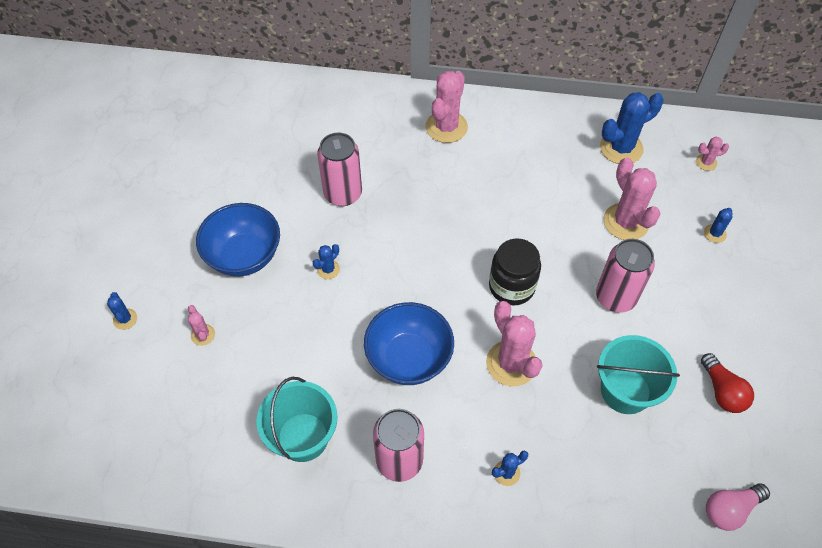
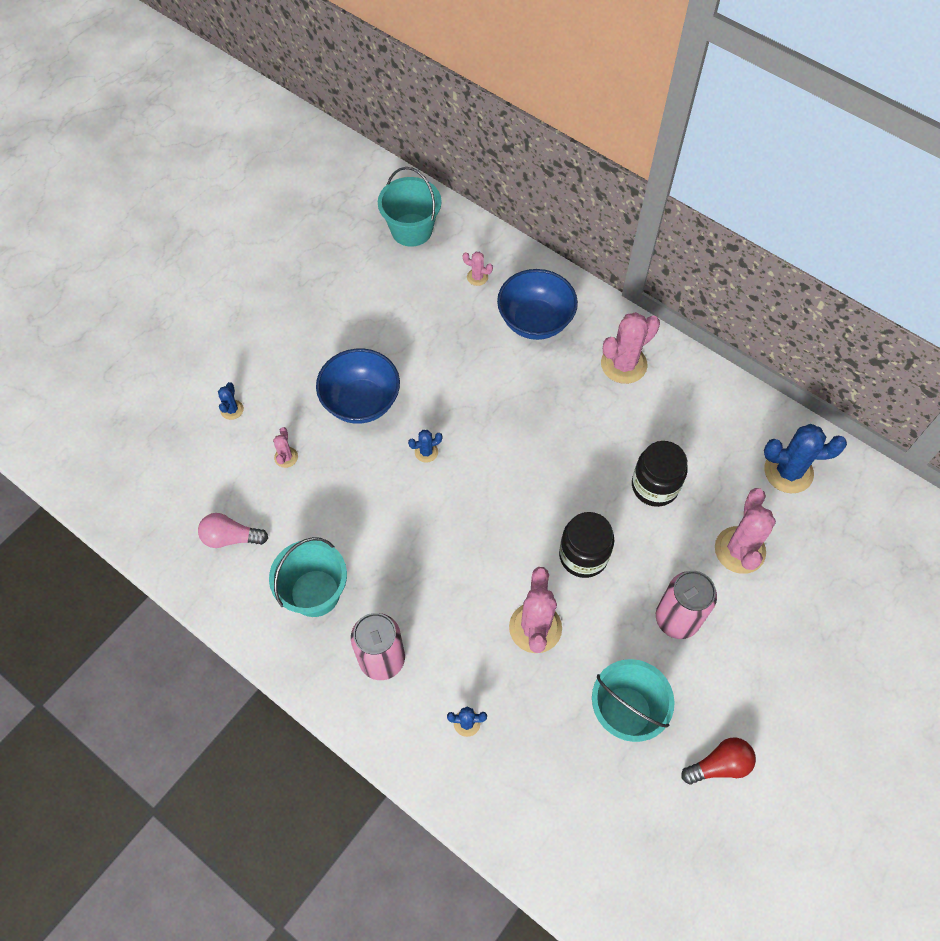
camera: 30 degrees right, 5 degrees up
(202, 100) = (411, 230): none -> turquoise bucket
(343, 194) = (483, 385): pink can -> none
(409, 358) = (446, 573): blue bowl -> blue bowl (535, 321)
(531, 206) = (654, 486): none -> black jar
(706, 162) = (870, 531): pink cactus -> pink cactus (477, 277)
(714, 233) = (825, 609): blue cactus -> none
(722, 391) = (719, 765): red light bulb -> red light bulb turned 120 degrees counterclockwise
(730, 509) = (648, 874): pink light bulb -> pink light bulb (231, 537)

